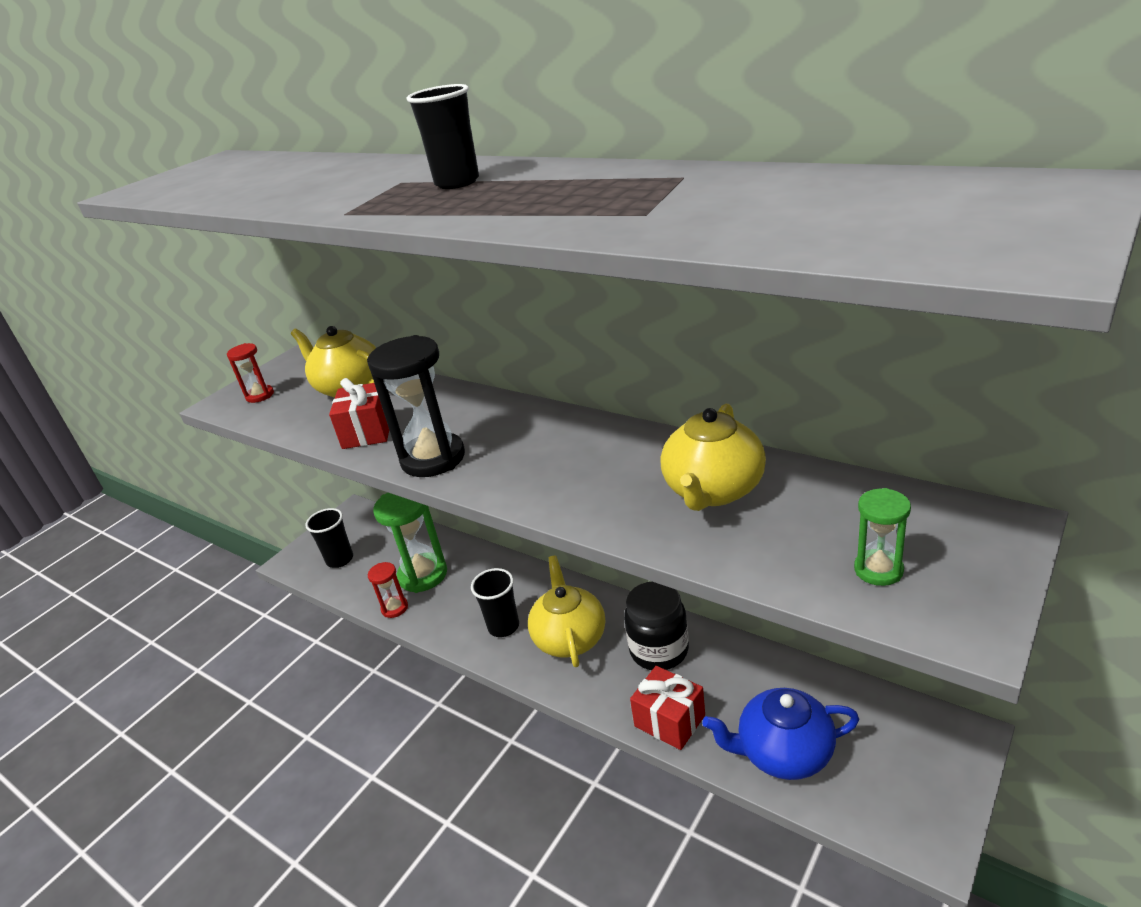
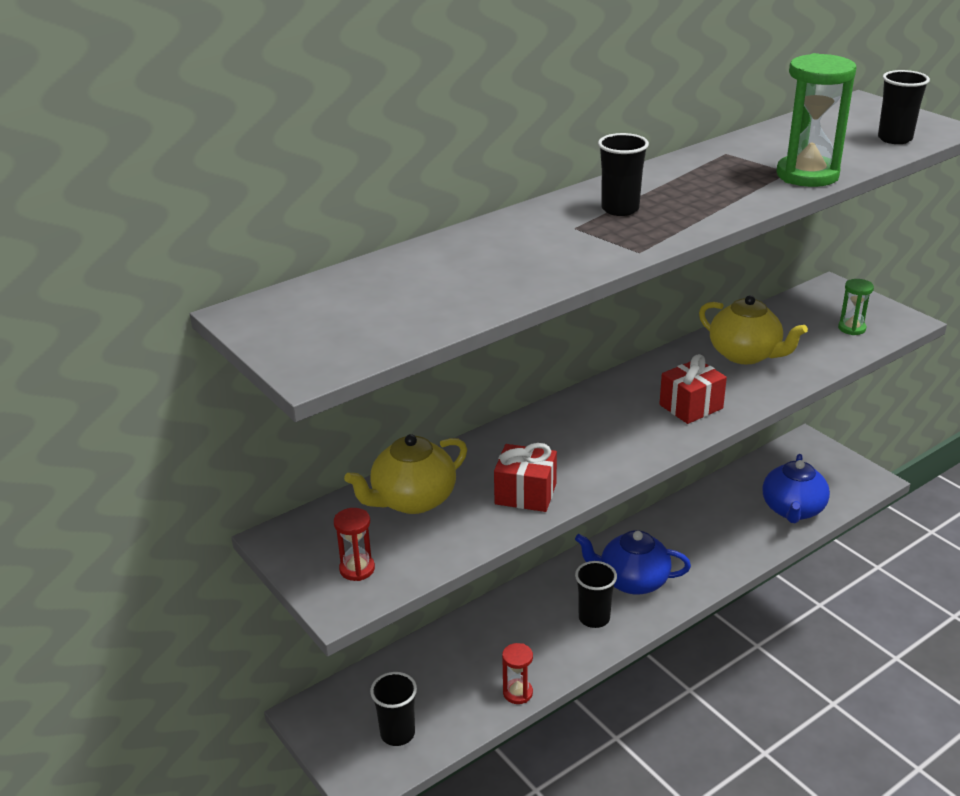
camera: 75 degrees left, 0 degrees up
(423, 575) = (479, 664): green hourglass -> green hourglass (807, 175)
(433, 458) = (609, 461): black hourglass -> none
(569, 638) = (632, 581): yellow teapot -> blue teapot
(659, 650) = (673, 537): black jar -> none
(669, 721) = (745, 550): red gift -> red gift (691, 406)
(893, 238) = (894, 139): none -> black cup

